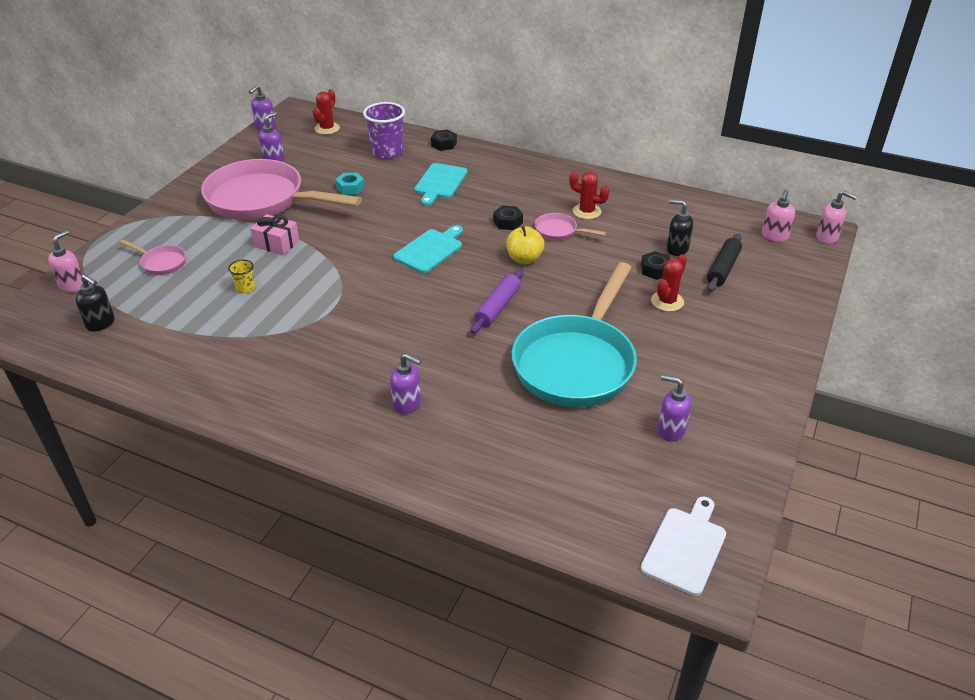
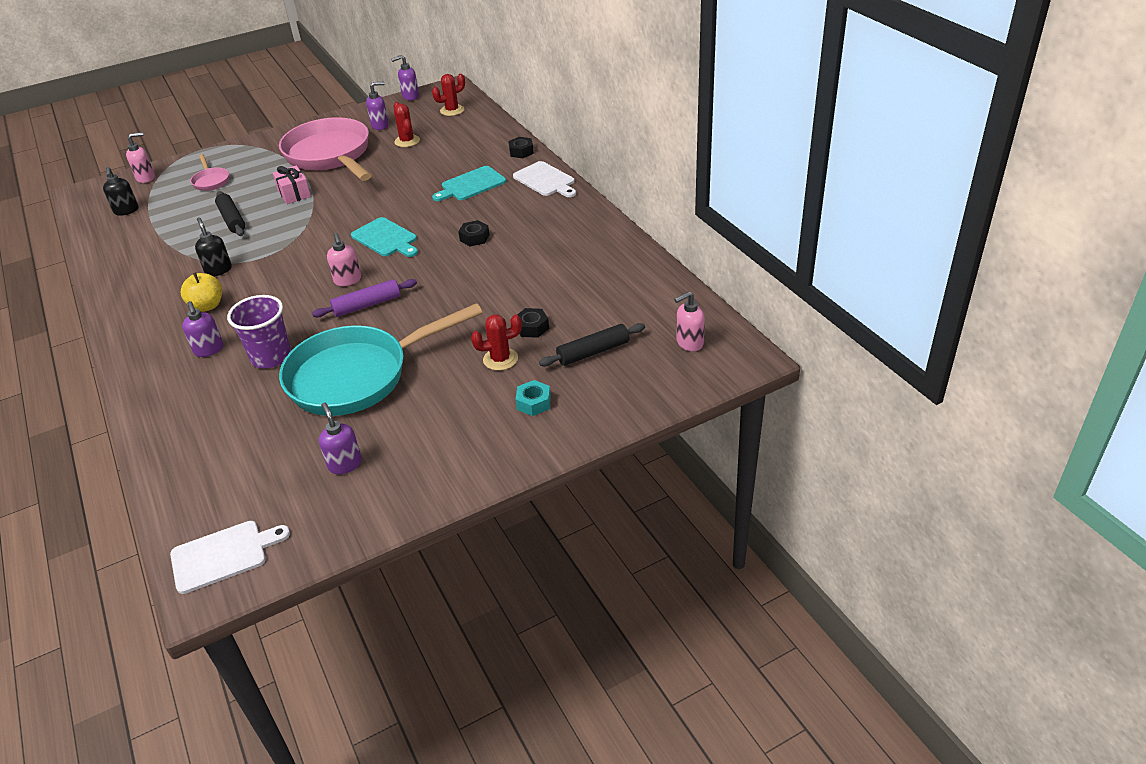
camera: 40 degrees right, 0 degrees up
(245, 288) = (232, 219): yellow cup -> black rolling pin
(350, 188) = (401, 166): turquoise nut -> turquoise nut (534, 403)
(387, 152) = (468, 145): purple cup -> purple cup (271, 357)
(430, 250) = (386, 238): turquoise cutting board -> turquoise cutting board turned 60 degrees clockwise
(498, 160) = (545, 180): none -> white cutting board
(524, 259) = (442, 274): yellow apple -> yellow apple (207, 306)
(559, 231) = (503, 261): pink pan -> none
(586, 211) = (551, 253): red cactus -> red cactus (407, 141)
(676, 249) = (579, 317): black soap dispenser -> black soap dispenser (218, 270)
(827, 237) = (742, 366): pink soap dispenser -> pink soap dispenser (348, 280)

